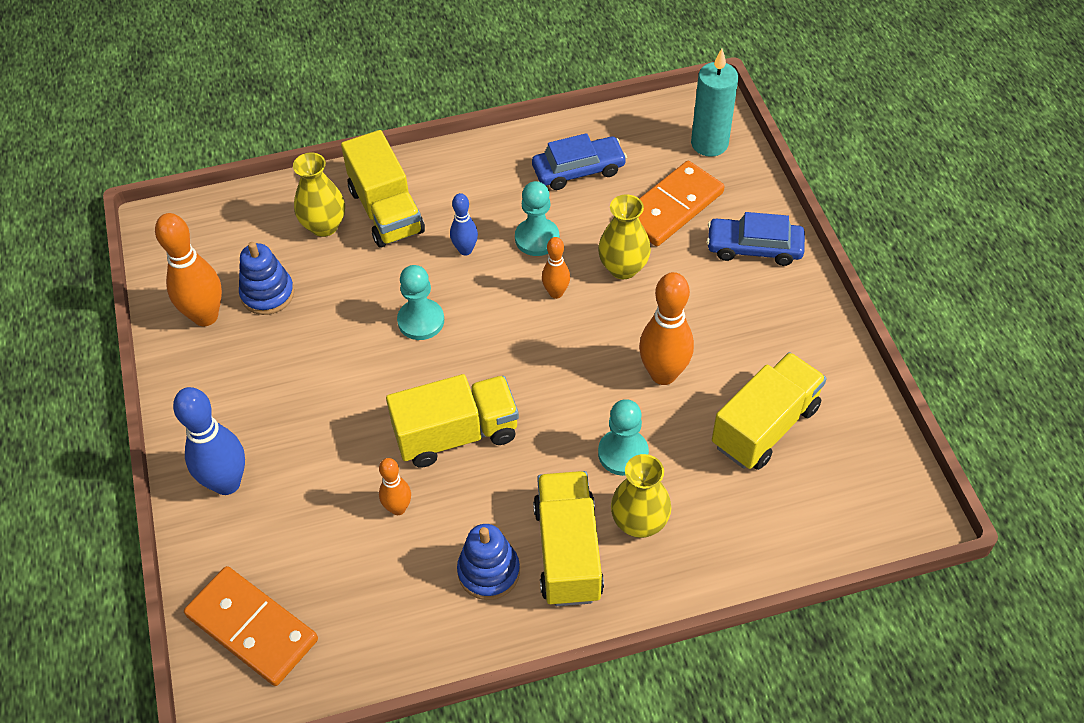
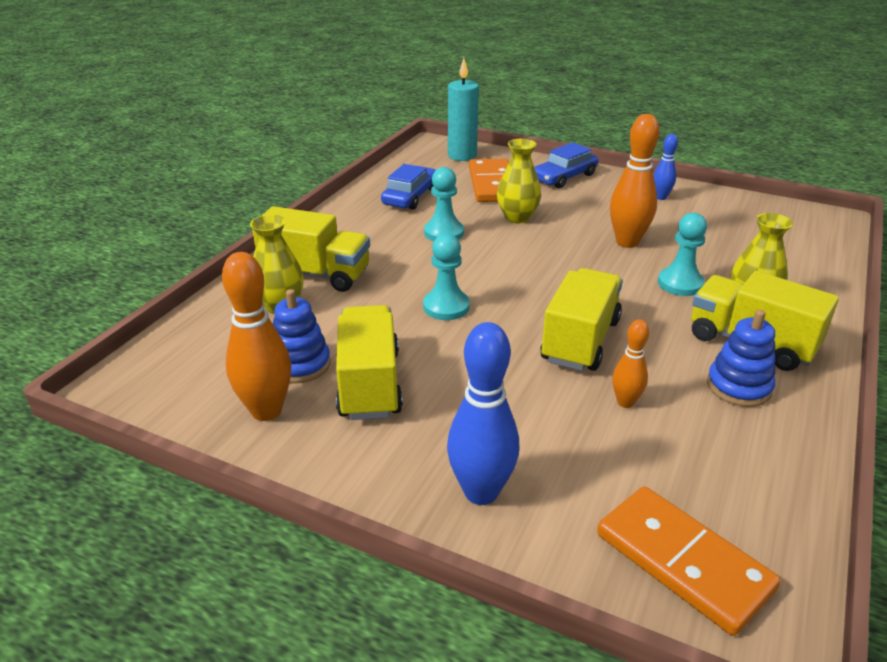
camera: 50 degrees left, 20 degrees down
(252, 627) = (683, 561): orange domino -> orange domino turned 60 degrees clockwise
(465, 250) = (409, 261): blue bowling pin -> blue bowling pin (660, 197)
(556, 293) = (502, 247): orange bowling pin -> none
(765, 426) = (712, 230): yellow truck -> yellow truck (369, 384)

